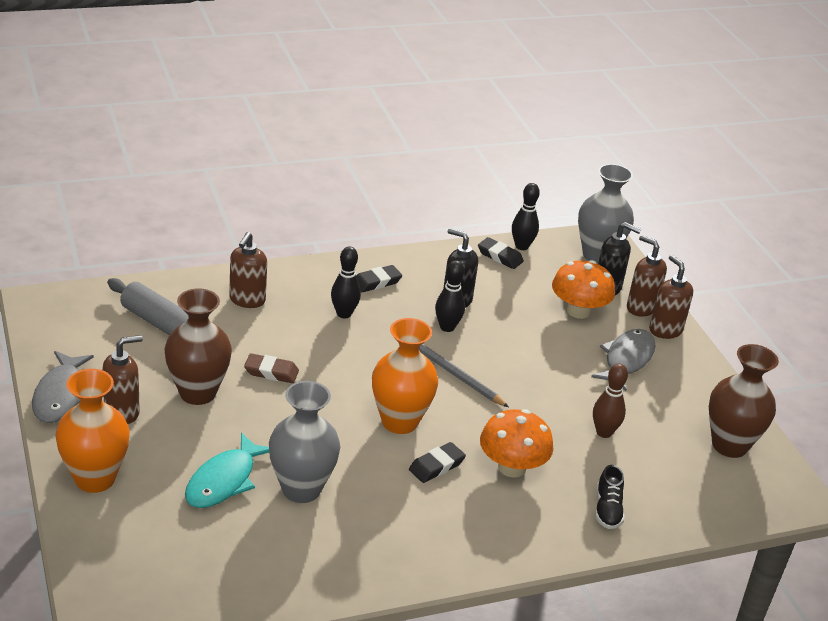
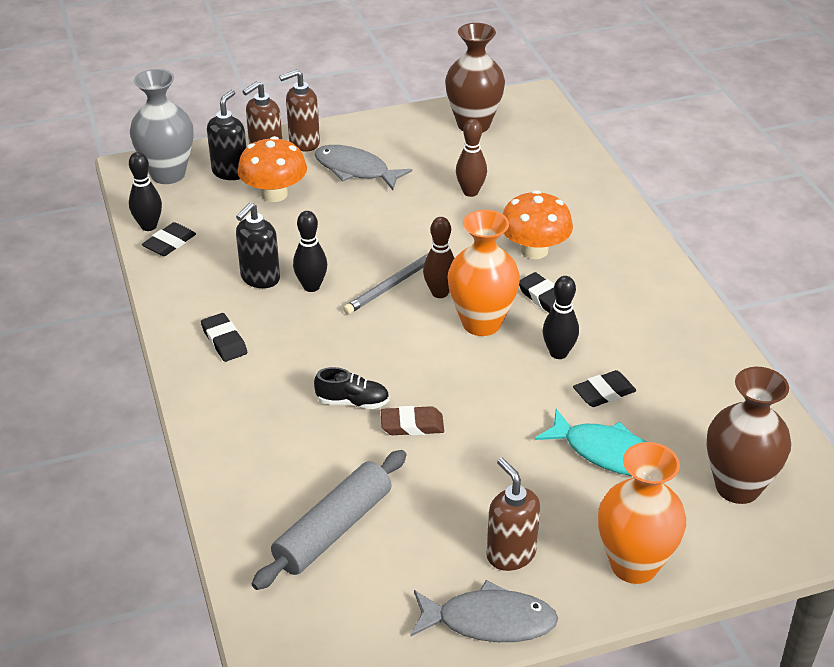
camera: 85 degrees left, 5 degrees up
(197, 393) = (461, 487): brown vase -> brown vase (737, 487)
(247, 300) = (268, 455): brown soap dispenser -> none
(271, 372) = (412, 425): brown eraser -> brown eraser turned 75 degrees clockwise
(301, 489) = (604, 393): grey vase -> black eraser
(344, 314) = (291, 367): black bowling pin -> black bowling pin (558, 353)
(442, 400) = (439, 293): none -> brown bowling pin
(607, 510) = (577, 198): black shoe -> black shoe (352, 402)

